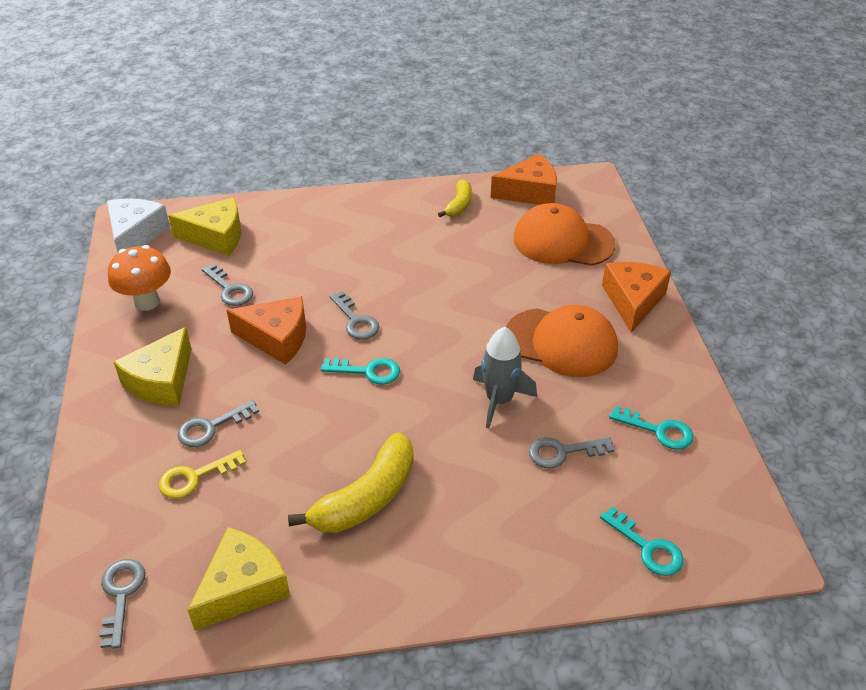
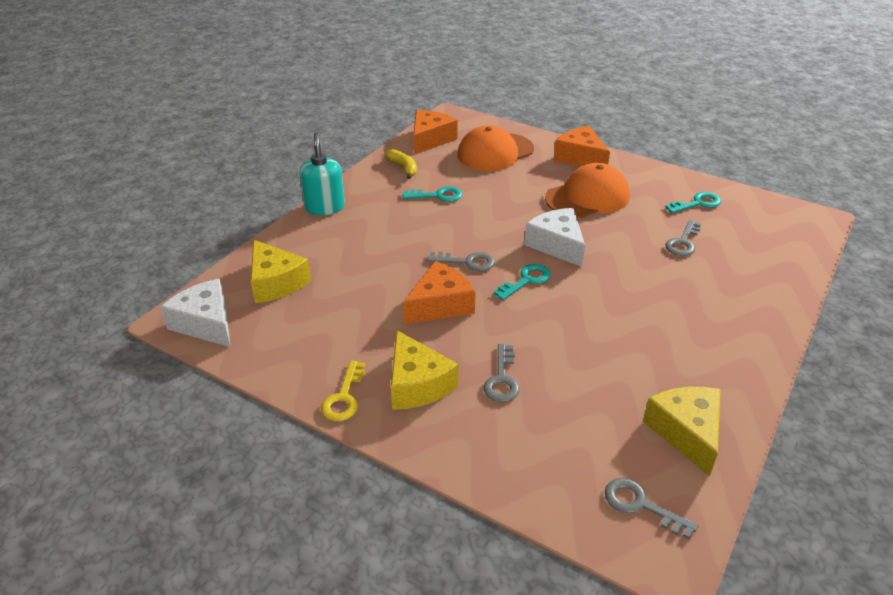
camera: 50 degrees left, 5 degrees down
(147, 302) = (306, 353): orange mushroom -> none
(194, 477) = (548, 411): yellow key -> yellow key (344, 397)
(216, 237) = (276, 282): yellow cheese -> yellow cheese turned 105 degrees clockwise
(230, 289) = (352, 303): grey key -> none
(344, 199) = (324, 207): none -> turquoise soap dispenser
(366, 498) = (650, 336): yellow banana -> none
(448, 363) = (557, 245): none -> white cheese
(499, 400) = (614, 243): grey rocket -> none
(647, 548) = (785, 251): turquoise key -> turquoise key (438, 195)

